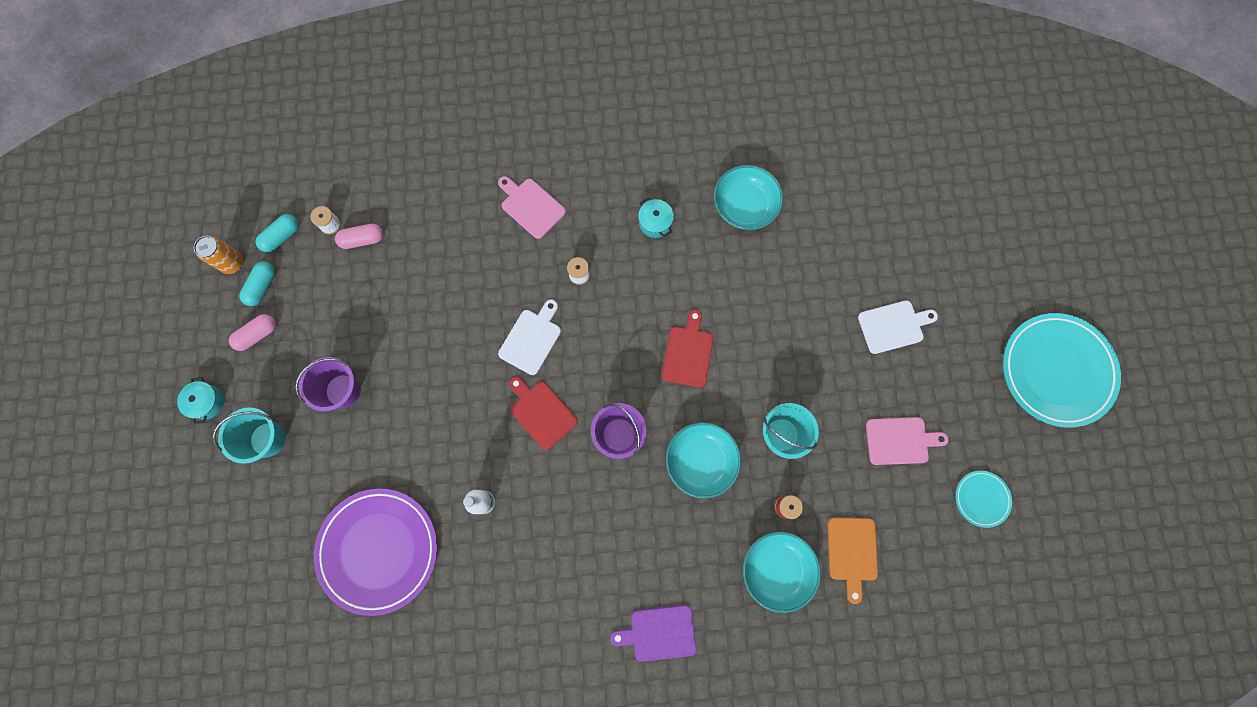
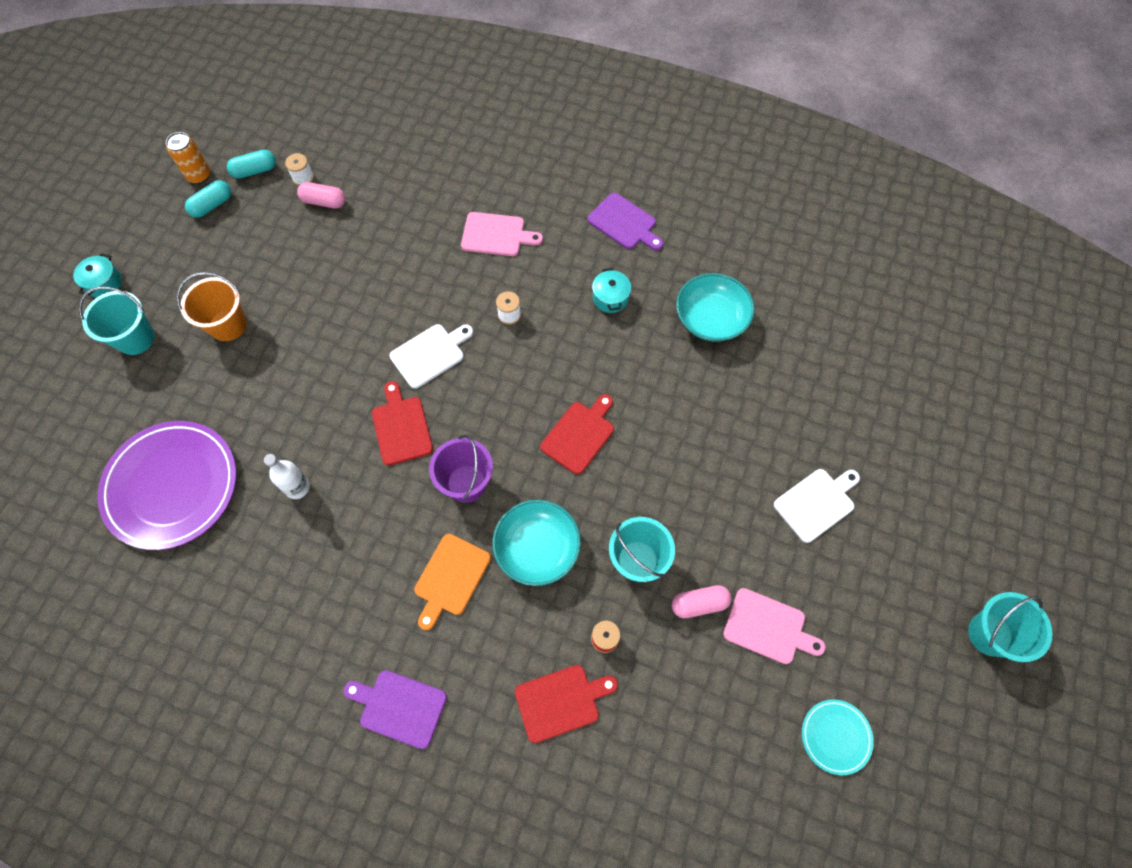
camera: 25 degrees right, 10 degrees down
(257, 335) = (183, 244): pink capsule -> pink capsule (699, 604)
(343, 390) = (228, 325): purple bucket -> orange bucket
(531, 206) = (496, 235): pink cutting board -> pink cutting board turned 120 degrees clockwise
(634, 149) = (624, 223): none -> purple cutting board
(776, 569) = (561, 701): turquoise bowl -> red cutting board
(852, 552) = (654, 724): orange cutting board -> orange cutting board (450, 578)
(893, 326) = (816, 503): white cutting board -> white cutting board turned 45 degrees counterclockwise
(1056, 371) = (990, 634): turquoise plate -> turquoise bucket

